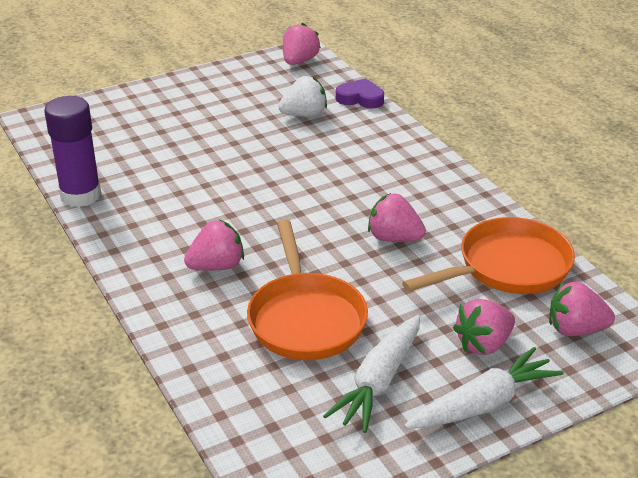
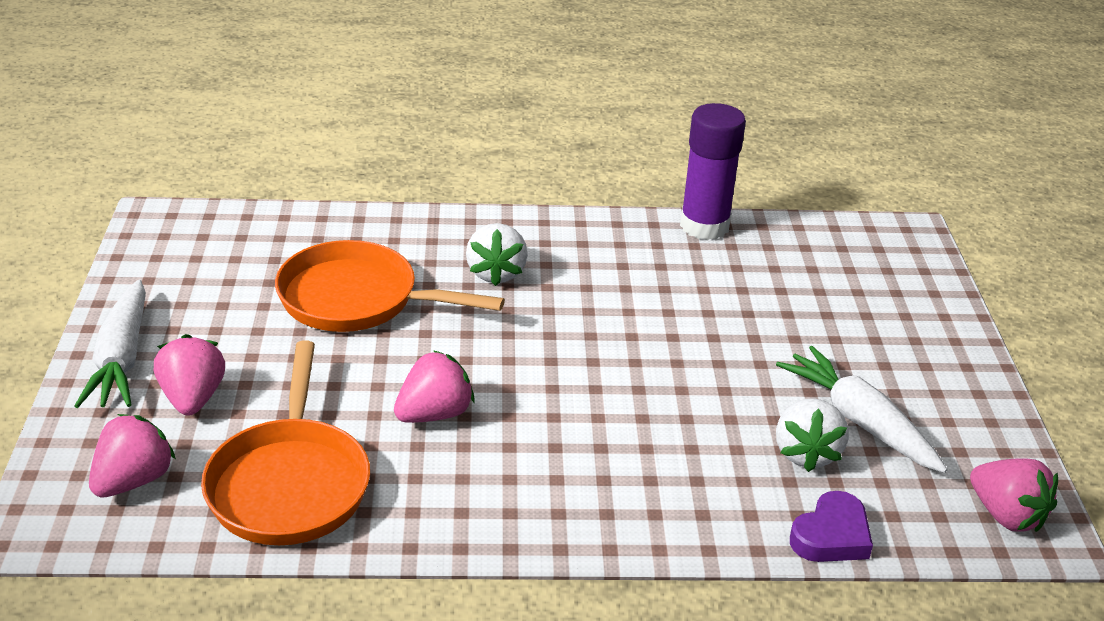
camera: 115 degrees right, 0 degrees up
(217, 266) = (496, 273): pink strawberry -> white strawberry
(379, 381) = (223, 310): white carrot -> white carrot (860, 422)

